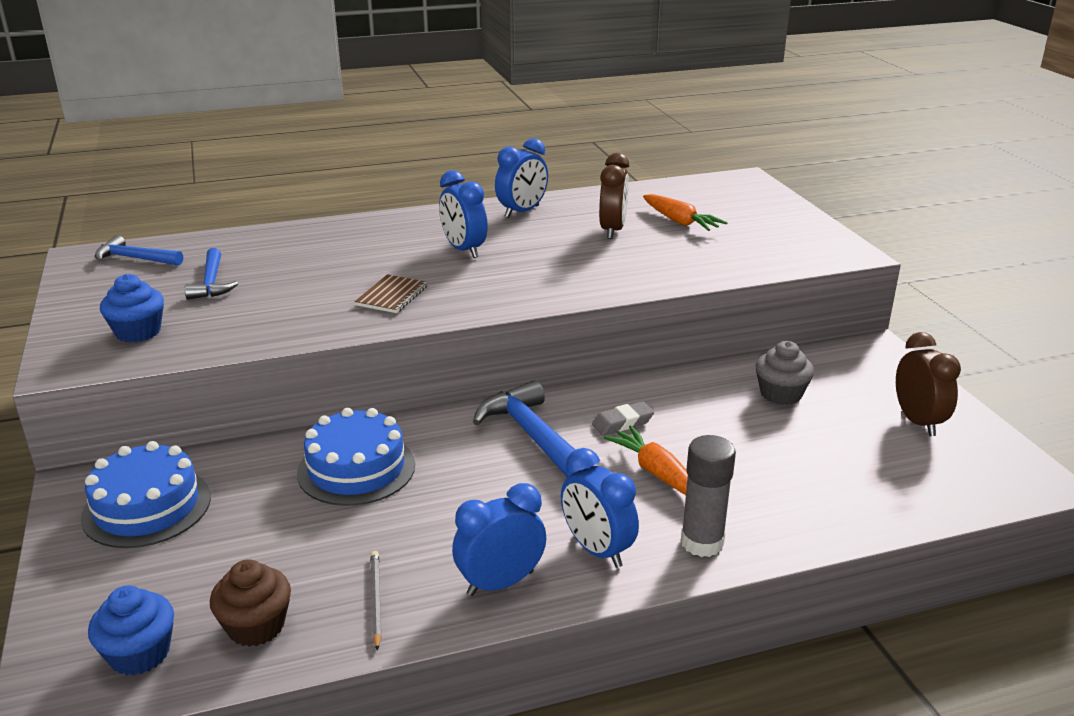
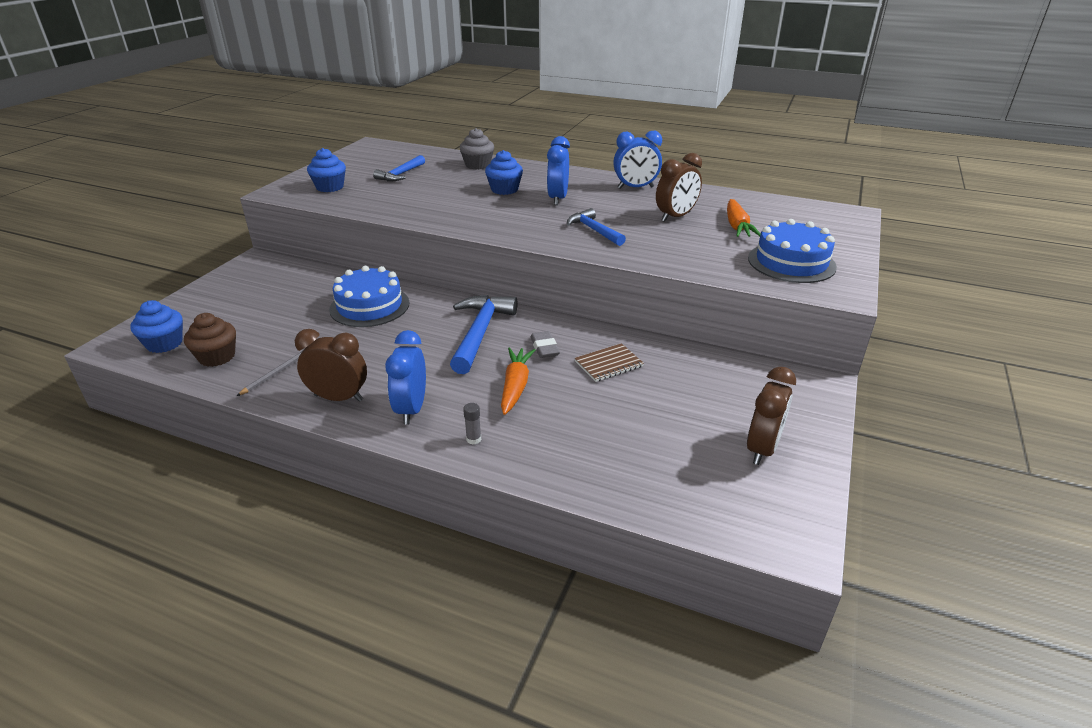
camera: 40 degrees right, 5 degrees up
(135, 258) = (389, 152): blue hammer -> blue hammer (594, 230)
(147, 507) = (263, 282): blue cake -> blue cake (791, 262)
(384, 259) = (504, 189): none -> blue cupcake
(392, 296) = (472, 210): brown notebook -> brown notebook (608, 364)
(500, 583) = (338, 398): blue clock -> brown clock
(622, 423) = (544, 348): grey eraser -> grey eraser turned 60 degrees clockwise
(702, 542) = (473, 439): grey glue stick -> grey glue stick, size x0.44
(781, 394) = (682, 380): grey cupcake -> grey cupcake (477, 165)

